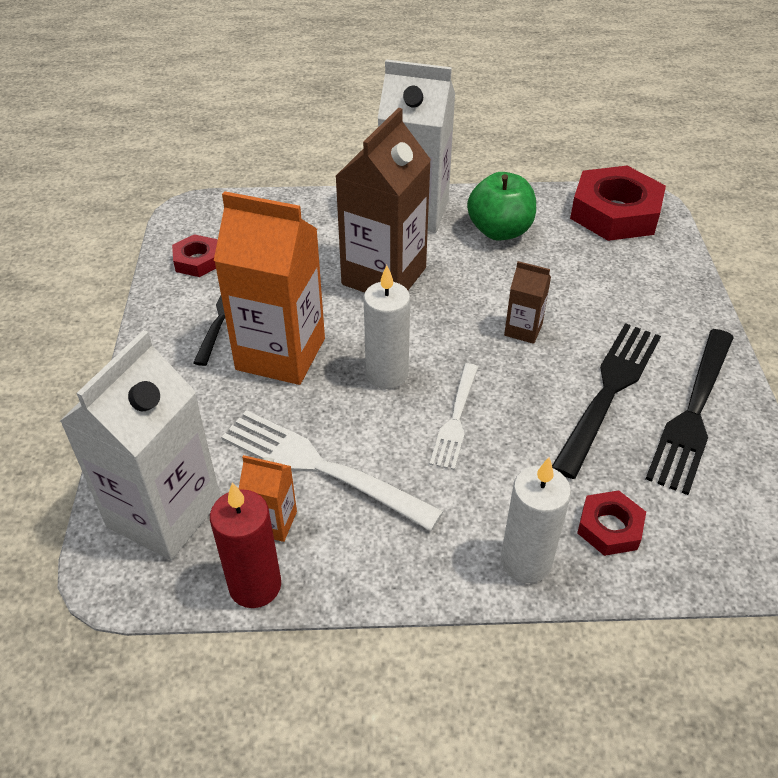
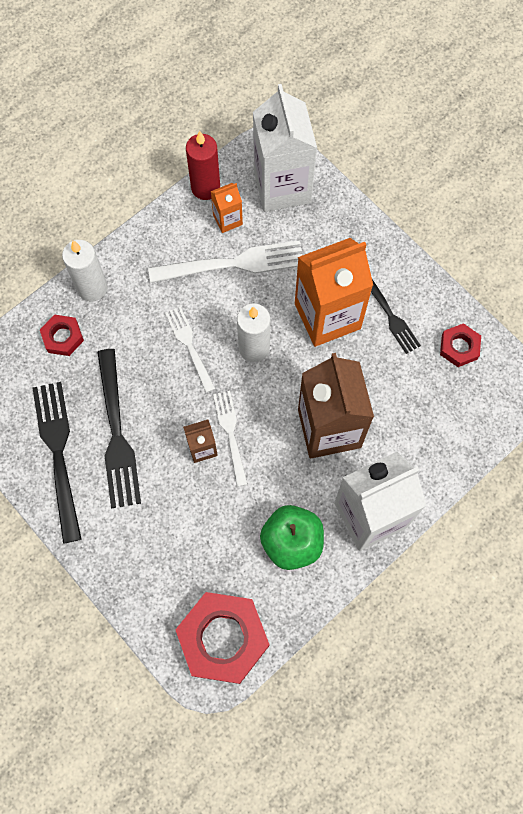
camera: 140 degrees right, 25 degrees up
(483, 324) = (230, 434): none -> white fork

